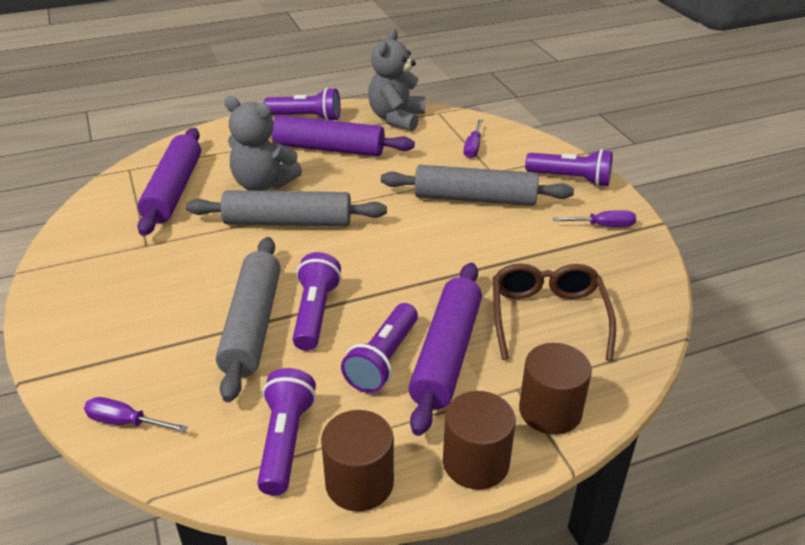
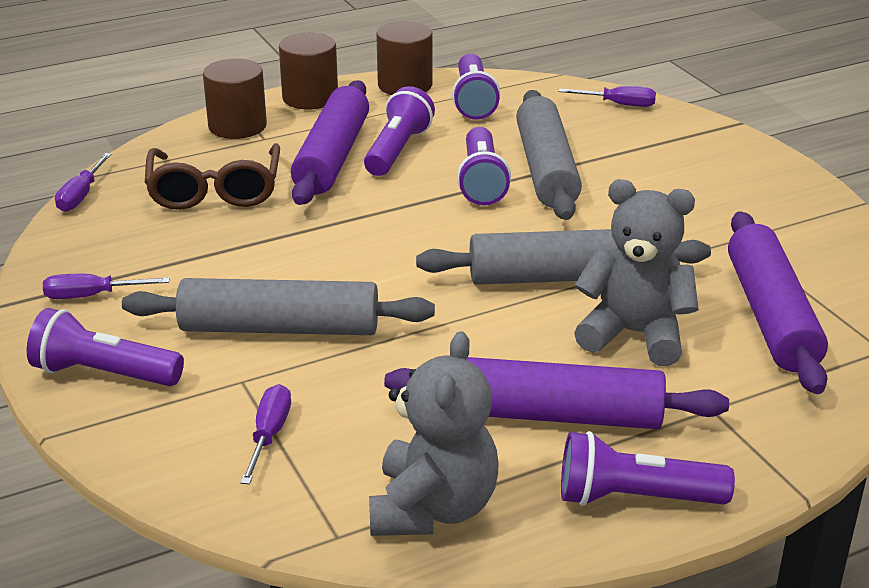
camera: 175 degrees right, 5 degrees down
(663, 318) = (81, 196): none -> purple screwdriver

